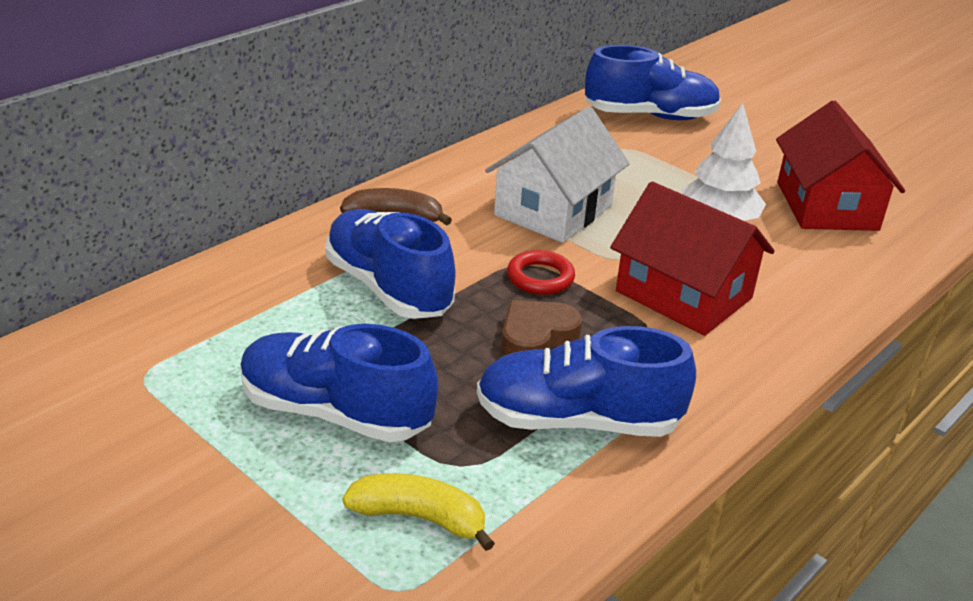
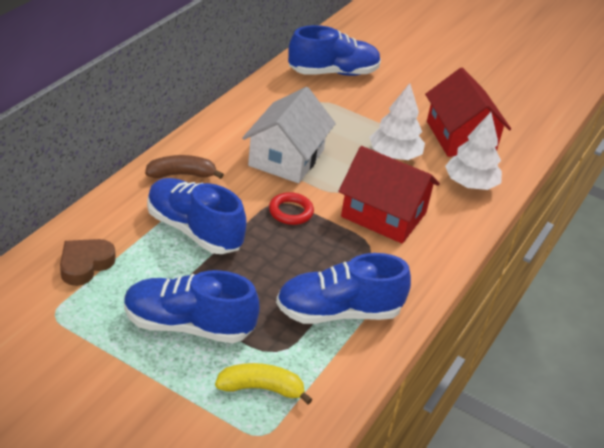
camera: 15 degrees left, 5 degrees up
(536, 337) = (299, 256): brown heart -> brown heart (85, 264)
(831, 267) = (470, 184): none -> white tree

